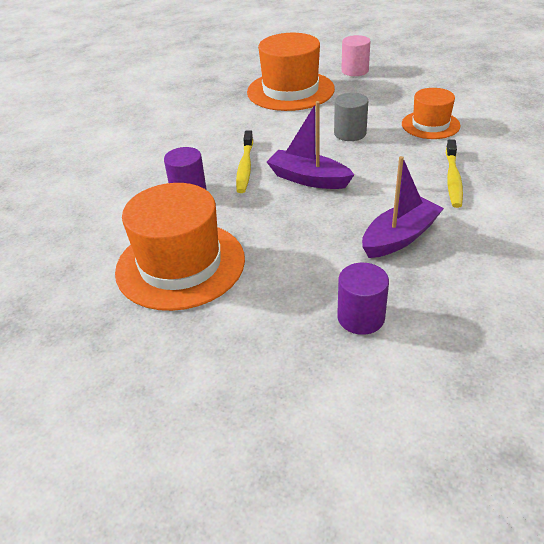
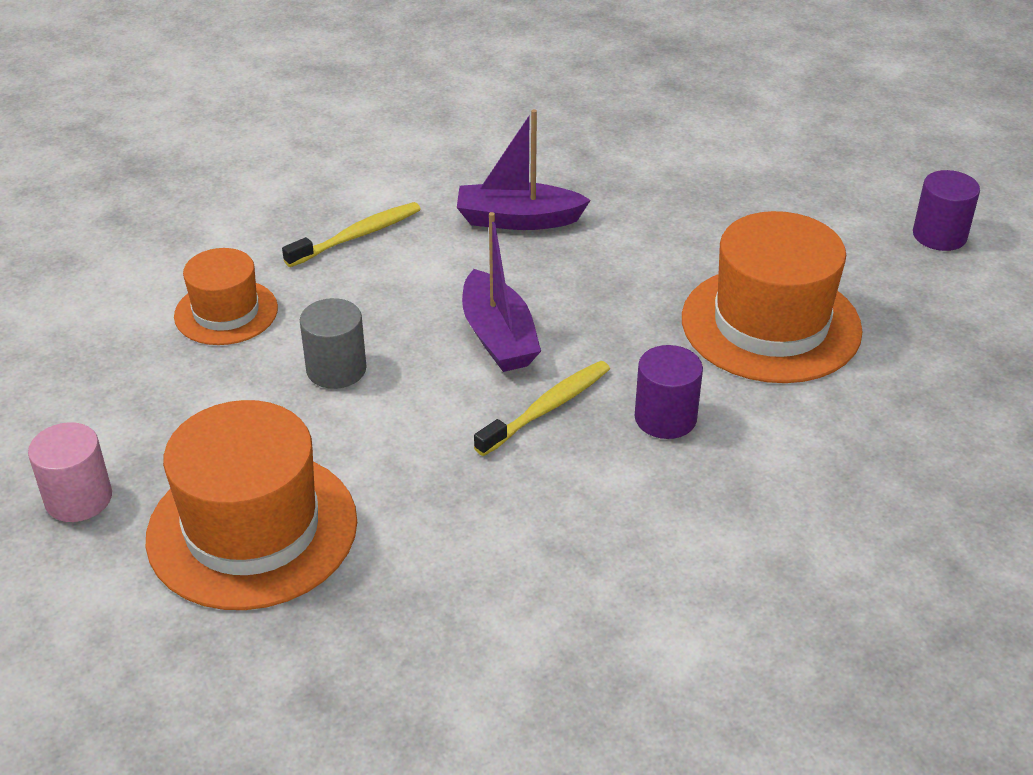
camera: 140 degrees left, 0 degrees up
(361, 317) = (656, 187): purple cylinder -> purple cylinder (939, 235)

